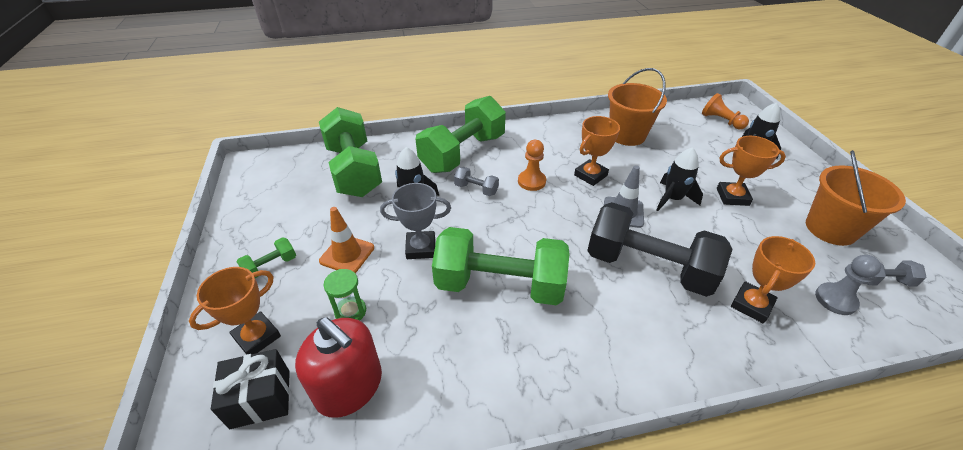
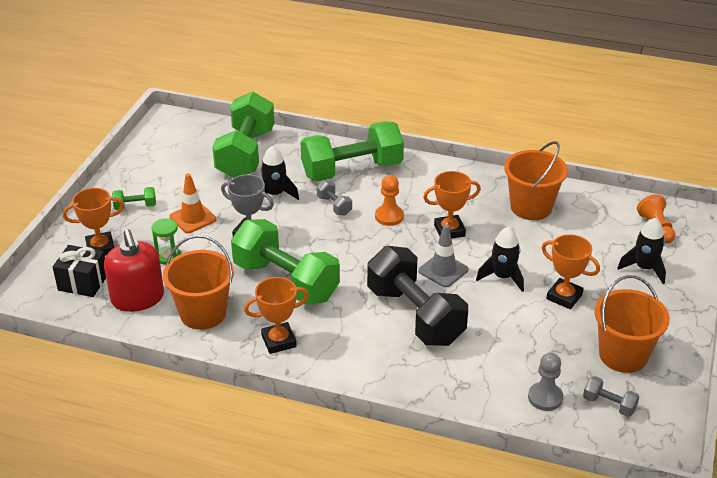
camera: 30 degrees right, 5 degrees down
(444, 368) = (203, 313): none -> orange bucket
(751, 305) = (468, 371): orange trophy -> orange trophy (279, 341)

